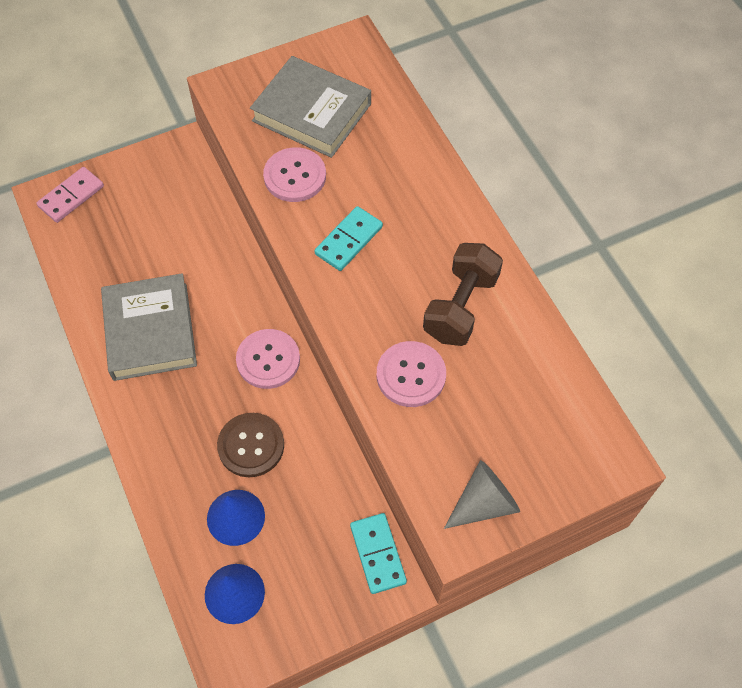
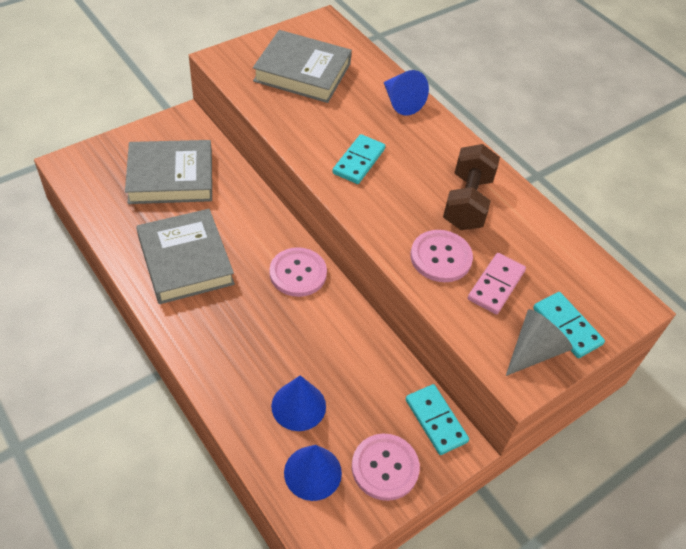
camera: 15 degrees left, 10 degrees down
(71, 196) = (91, 162): pink domino -> pink domino (496, 285)
(153, 224) = (171, 177): none -> grey book
(251, 446) = (298, 344): brown button -> none
(295, 176) = (300, 118): pink button -> pink button (385, 467)
(418, 163) = (401, 102): none -> blue cone
(530, 478) = (567, 326): none -> turquoise domino

